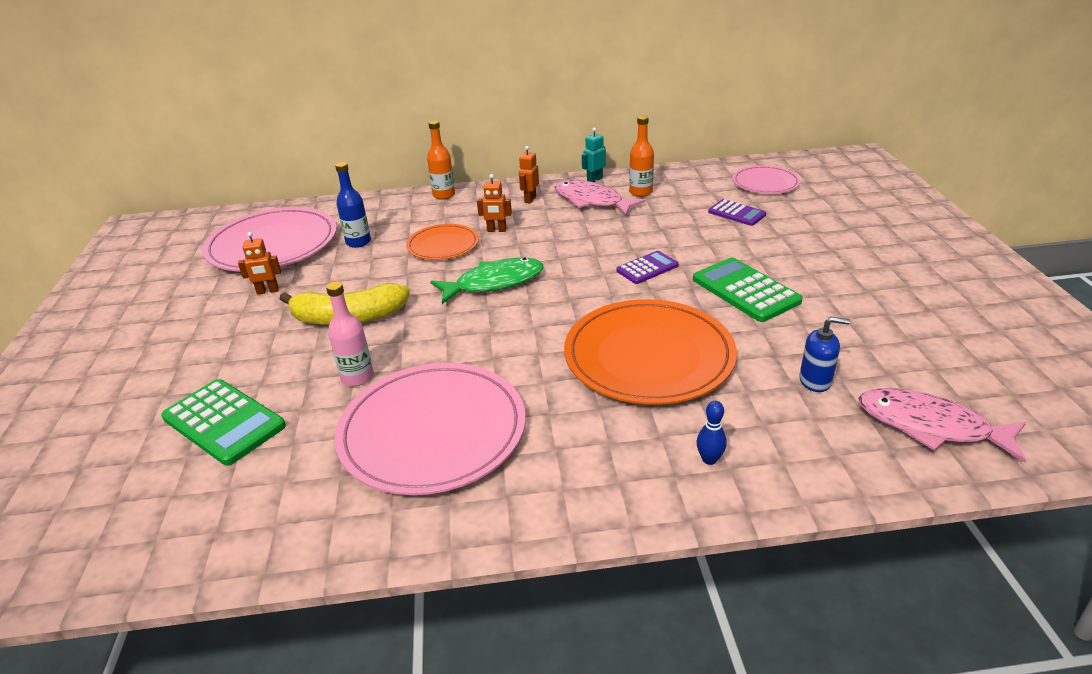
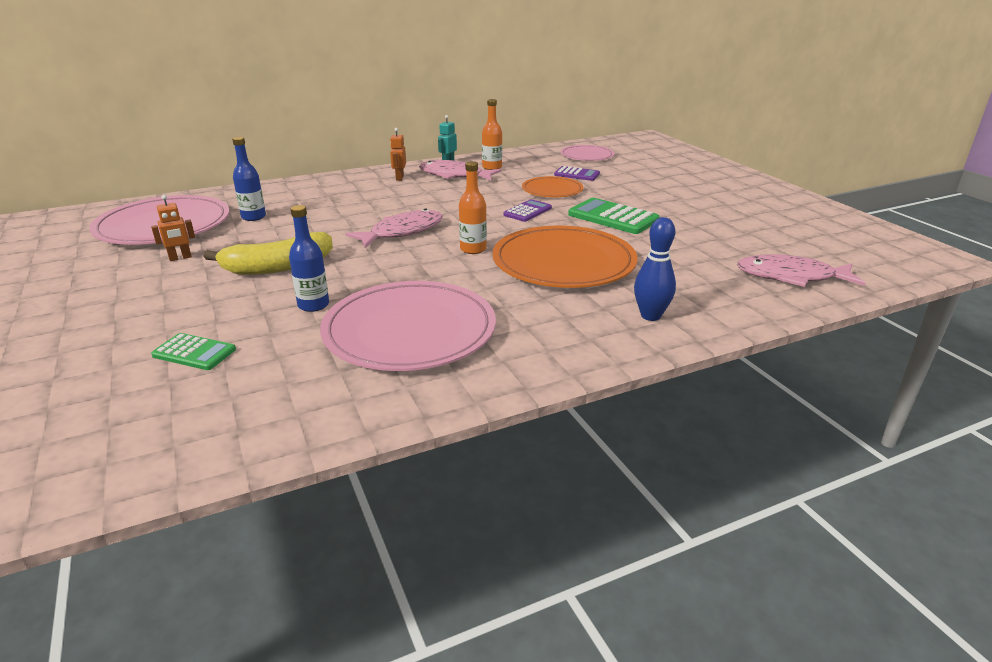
camera: 20 degrees left, 5 degrees down
(224, 422) = (194, 352): green calculator -> green calculator, size x0.60
(357, 377) = (313, 305): pink bottle -> blue bottle
(443, 245) = (338, 212): orange plate -> orange plate (552, 190)
(444, 195) = (317, 180): orange bottle -> orange bottle (473, 249)
(494, 283) = (402, 232): green fish -> pink fish
(496, 230) = (382, 199): orange robot -> none
(709, 459) = (650, 316): blue bowling pin -> blue bowling pin, size x1.67
(815, 381) = (697, 262): blue soap dispenser -> none

